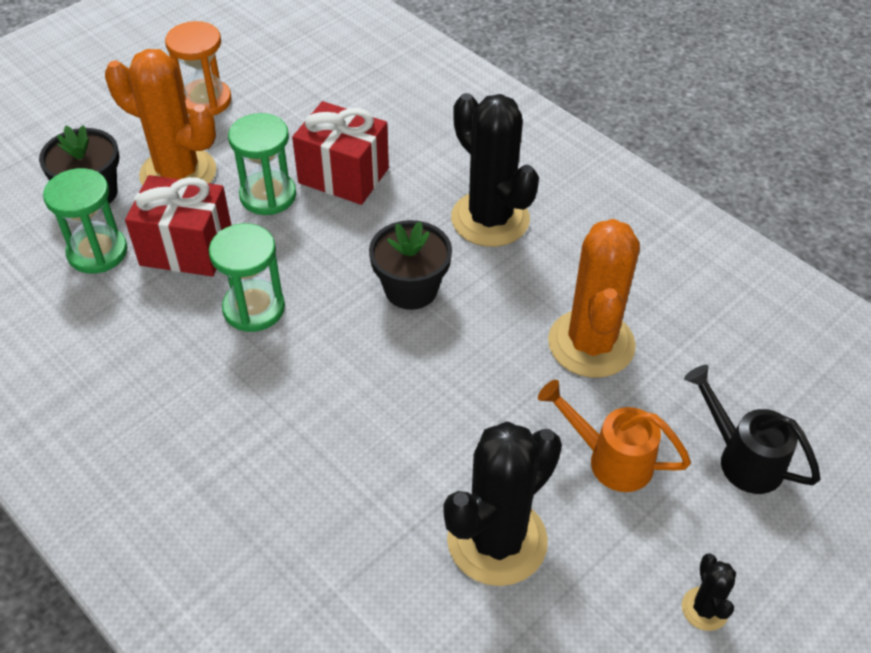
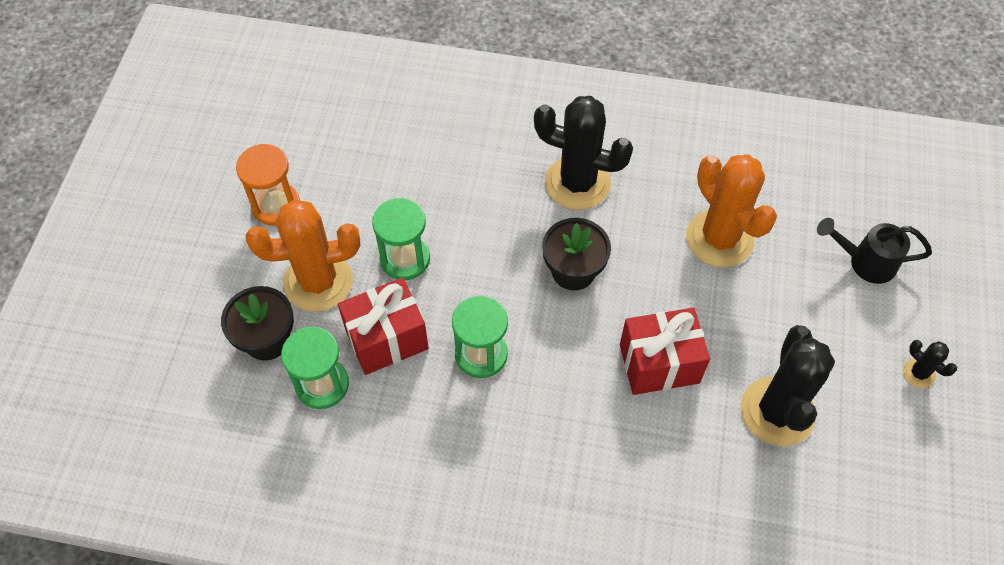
camera: 35 degrees left, 10 degrees up
(343, 176) = (444, 209): red gift -> red gift (659, 364)
(609, 459) = (795, 313): orange watering can -> none

